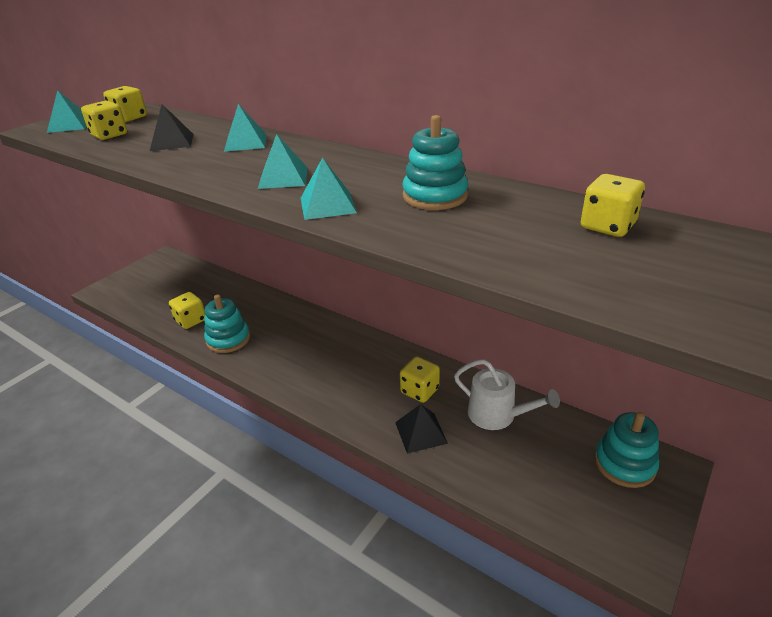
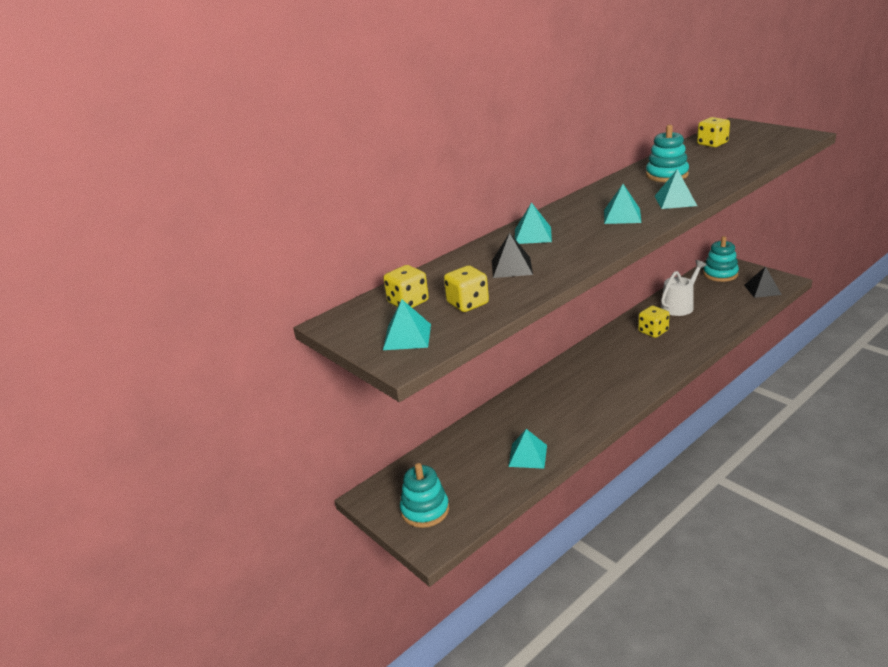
camera: 75 degrees left, 5 degrees down
(191, 321) = (528, 455): yellow dice -> turquoise pyramid
(228, 339) = (567, 427): turquoise stacking toy -> turquoise stacking toy (425, 510)
(421, 432) = (696, 333): black pyramid -> black pyramid (762, 289)

